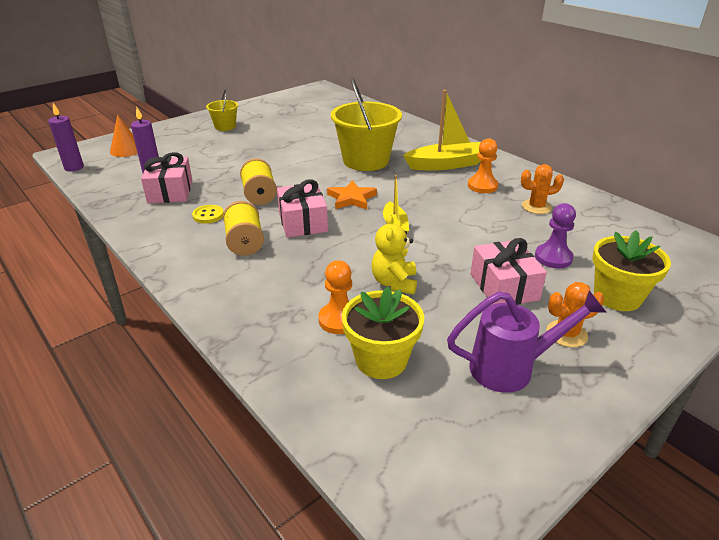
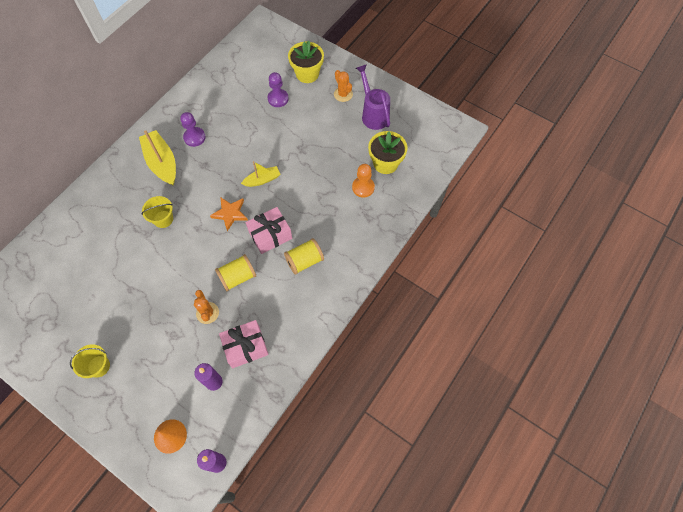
camera: 105 degrees left, 30 degrees up
(208, 215) = (275, 300): yellow button -> none
(366, 161) = (163, 219): yellow bucket -> yellow bucket, size x0.51
(394, 283) = (324, 169): yellow teddy bear -> none
(482, 186) = (194, 137): orange pawn -> purple pawn
(504, 286) = (312, 119): pink gift -> none
(536, 207) = (219, 107): orange cactus -> orange cactus (207, 313)

